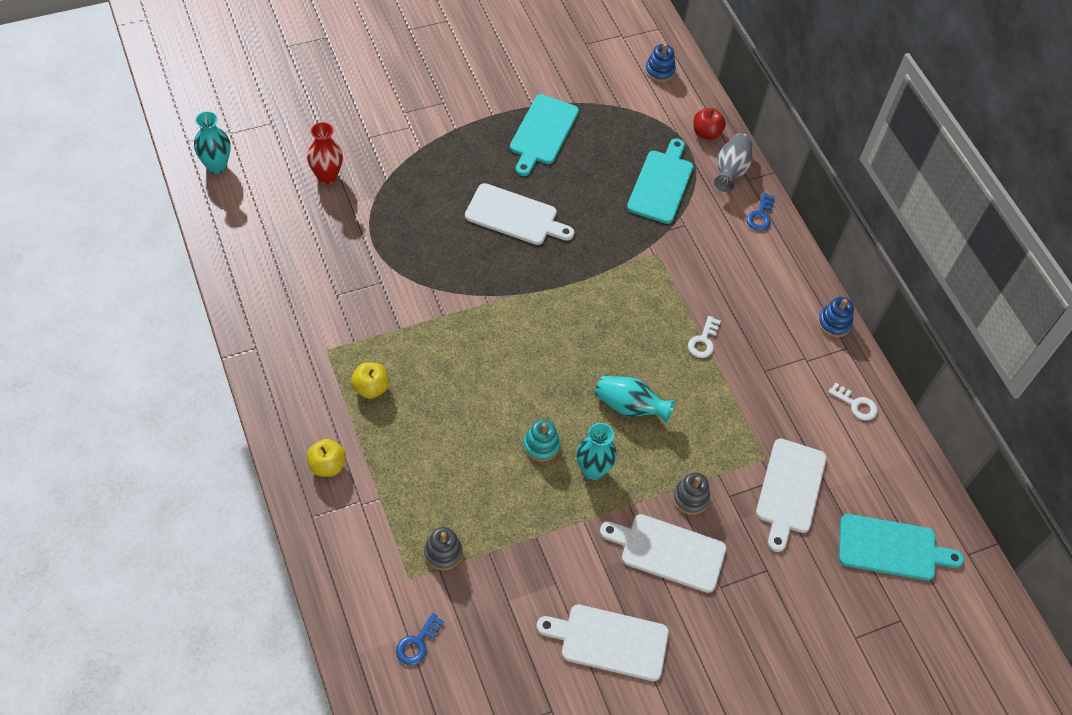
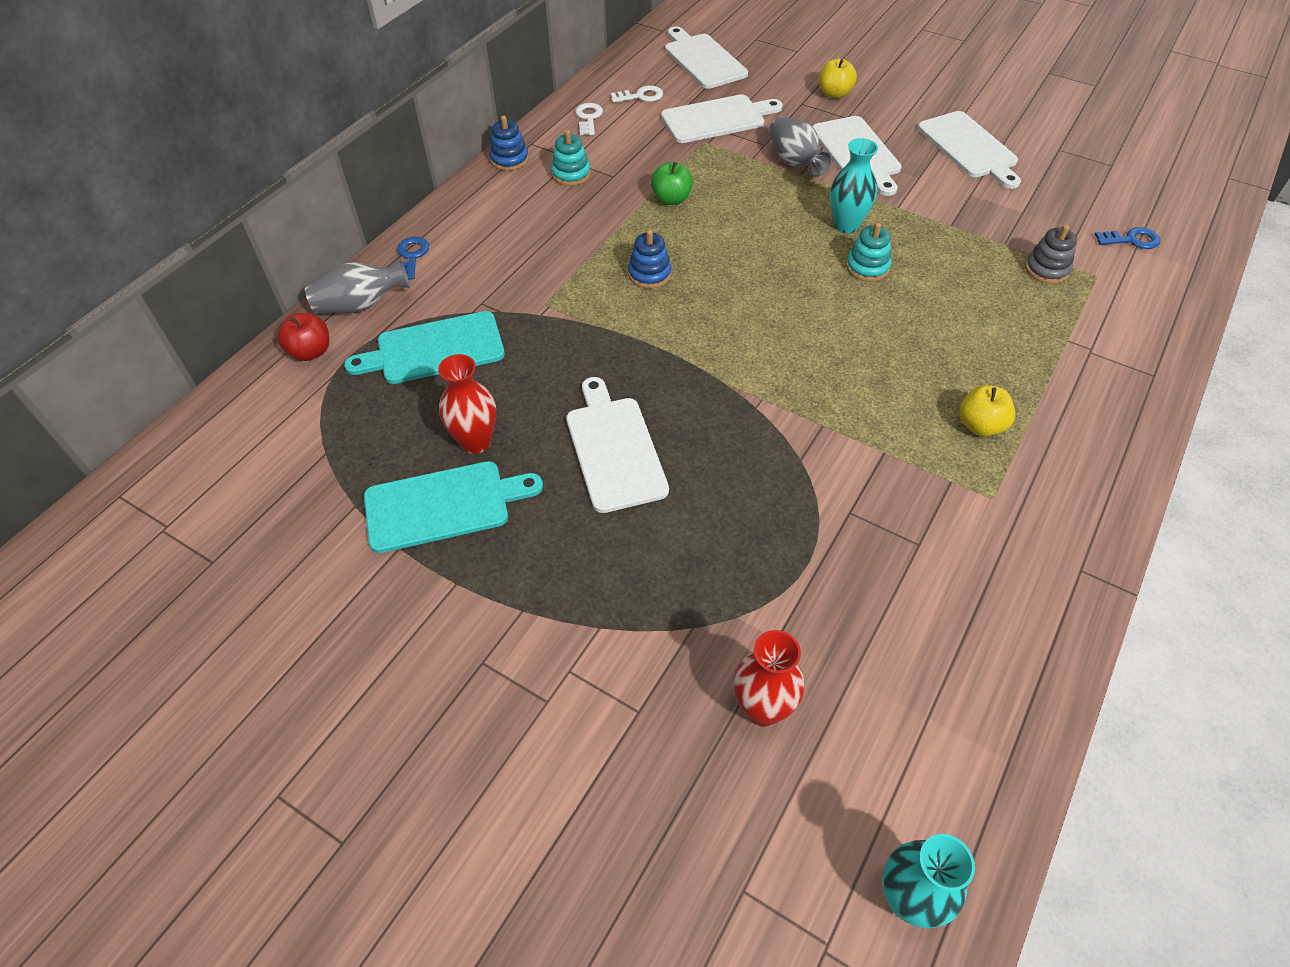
camera: 120 degrees left, 5 degrees down
(327, 465) = (1098, 400): yellow apple -> yellow apple (834, 94)
(573, 165) = (476, 442): none -> red vase
(629, 406) = (754, 234): turquoise vase -> none
(659, 71) = (219, 449): blue stacking toy -> blue stacking toy (649, 274)
(690, 498) = (795, 162): grey stacking toy -> grey vase
(703, 341) = (623, 224): white key -> white key (641, 96)
(708, 387) = (671, 199): none -> green apple
(760, 215) = (412, 256): blue key -> blue key turned 75 degrees counterclockwise
(787, 348) = (571, 174): none -> turquoise stacking toy
(892, 548) = (703, 60): turquoise cutting board -> white cutting board

